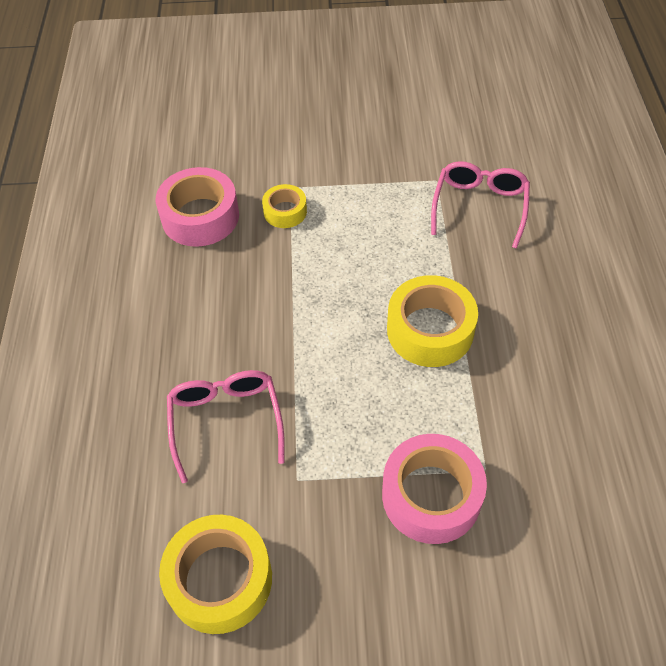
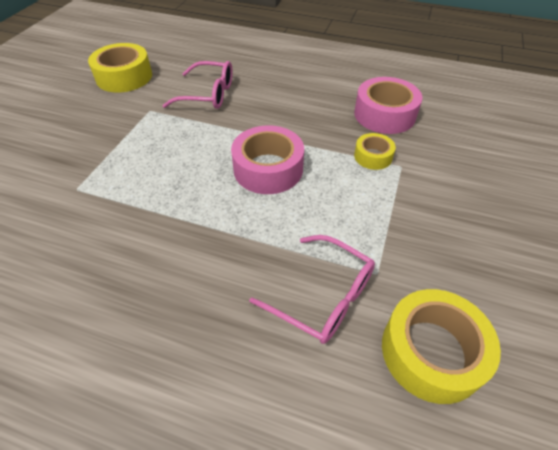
camera: 110 degrees right, 5 degrees down
(430, 330) = (204, 202): yellow tape -> yellow tape (431, 352)
(431, 495) = (87, 158): pink tape -> pink tape (268, 169)

